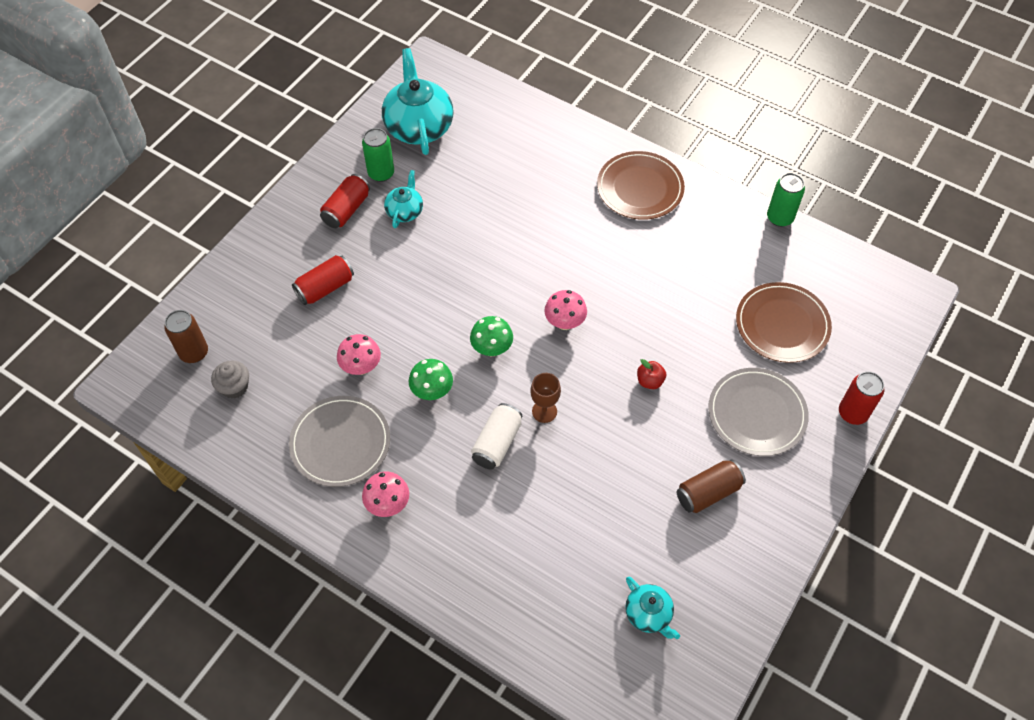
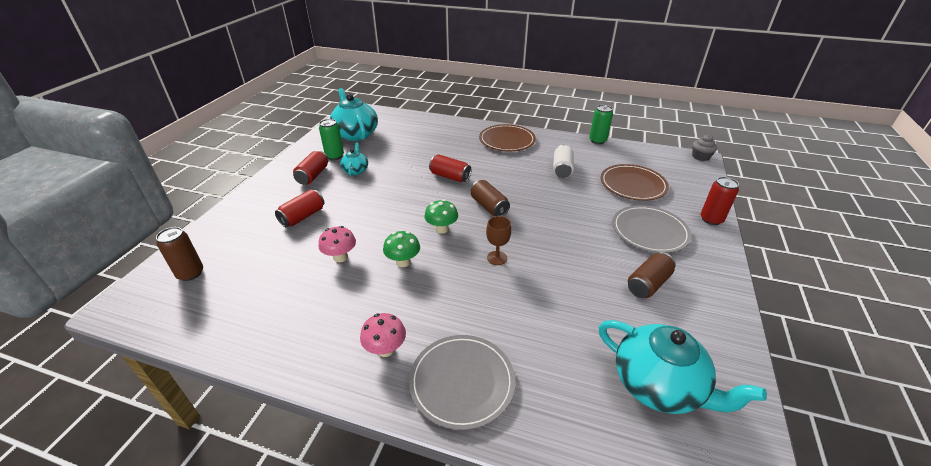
camera: 15 degrees left, 20 degrees down
(234, 387) = (228, 290): grey cupcake -> grey cupcake (700, 157)
(340, 443) = (331, 311): grey plate -> grey plate (462, 382)
(497, 443) = (467, 285): white can -> white can (562, 169)
(530, 252) = (450, 176): none -> red can
(564, 322) = (489, 207): pink mushroom -> brown can
(649, 614) = (658, 385): turquoise teapot -> turquoise teapot, size x1.93
(650, 381) = (565, 227): red apple -> none

